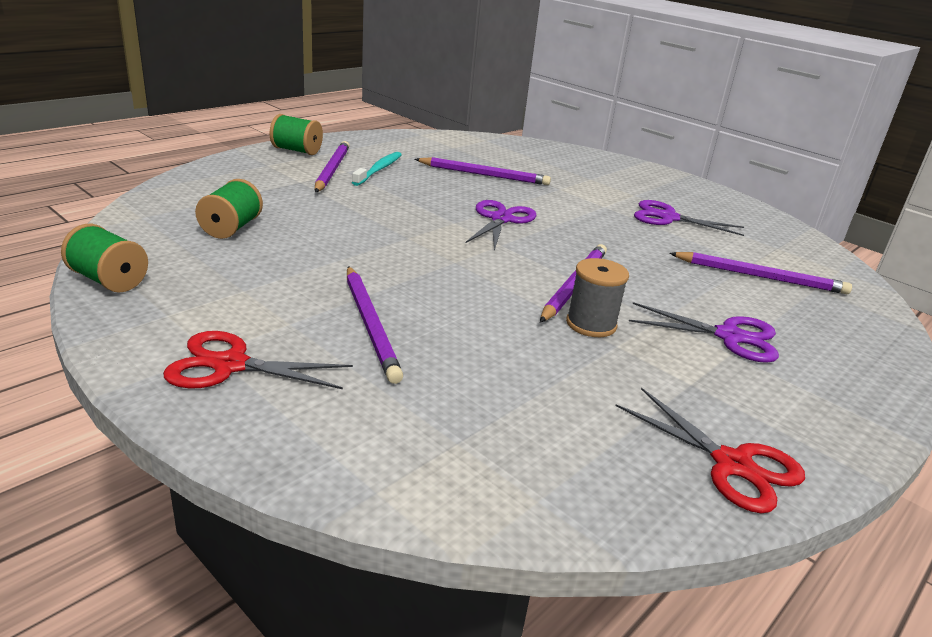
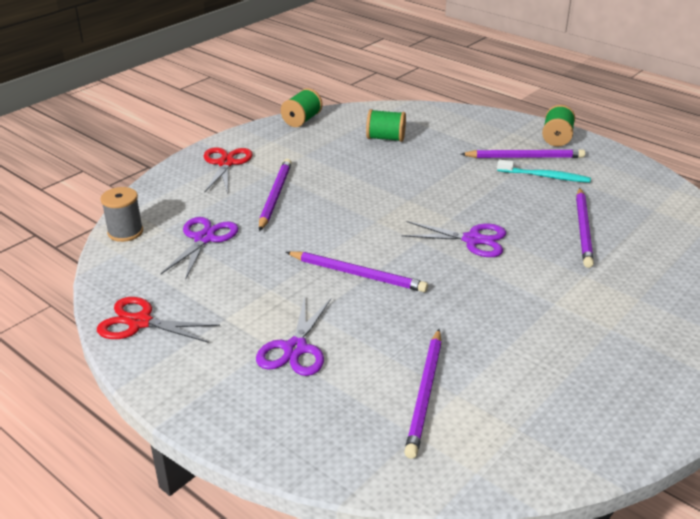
camera: 90 degrees right, 5 degrees up
(370, 324) = (275, 196): purple pencil -> purple pencil turned 120 degrees clockwise
(591, 324) = (297, 279): grey spool -> grey spool (125, 232)
(668, 218) = (552, 347): purple scissors -> purple scissors (204, 238)
(732, 464) = (140, 322): red scissors -> red scissors turned 60 degrees clockwise

